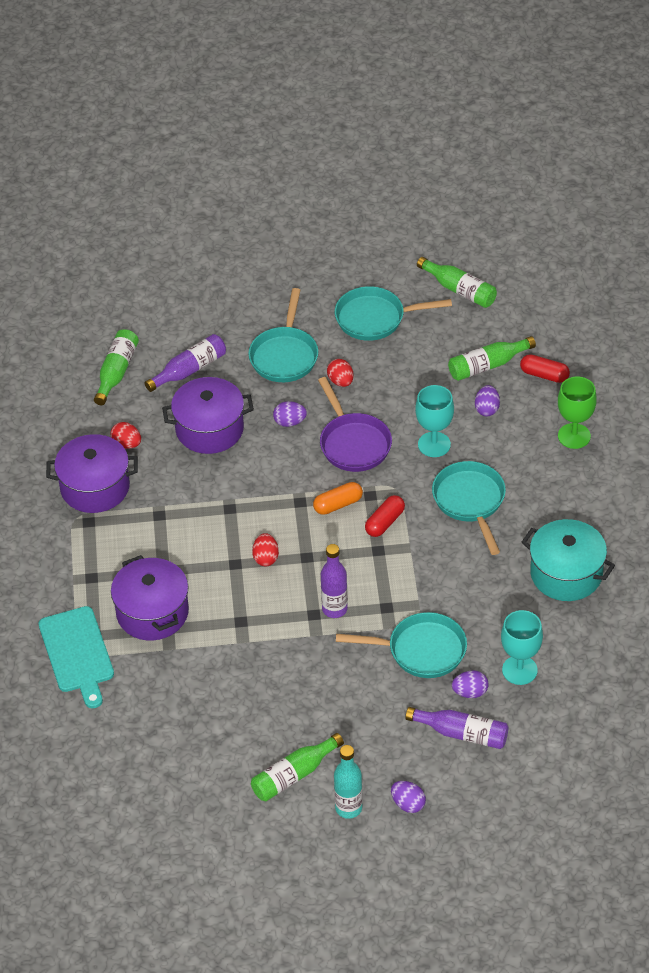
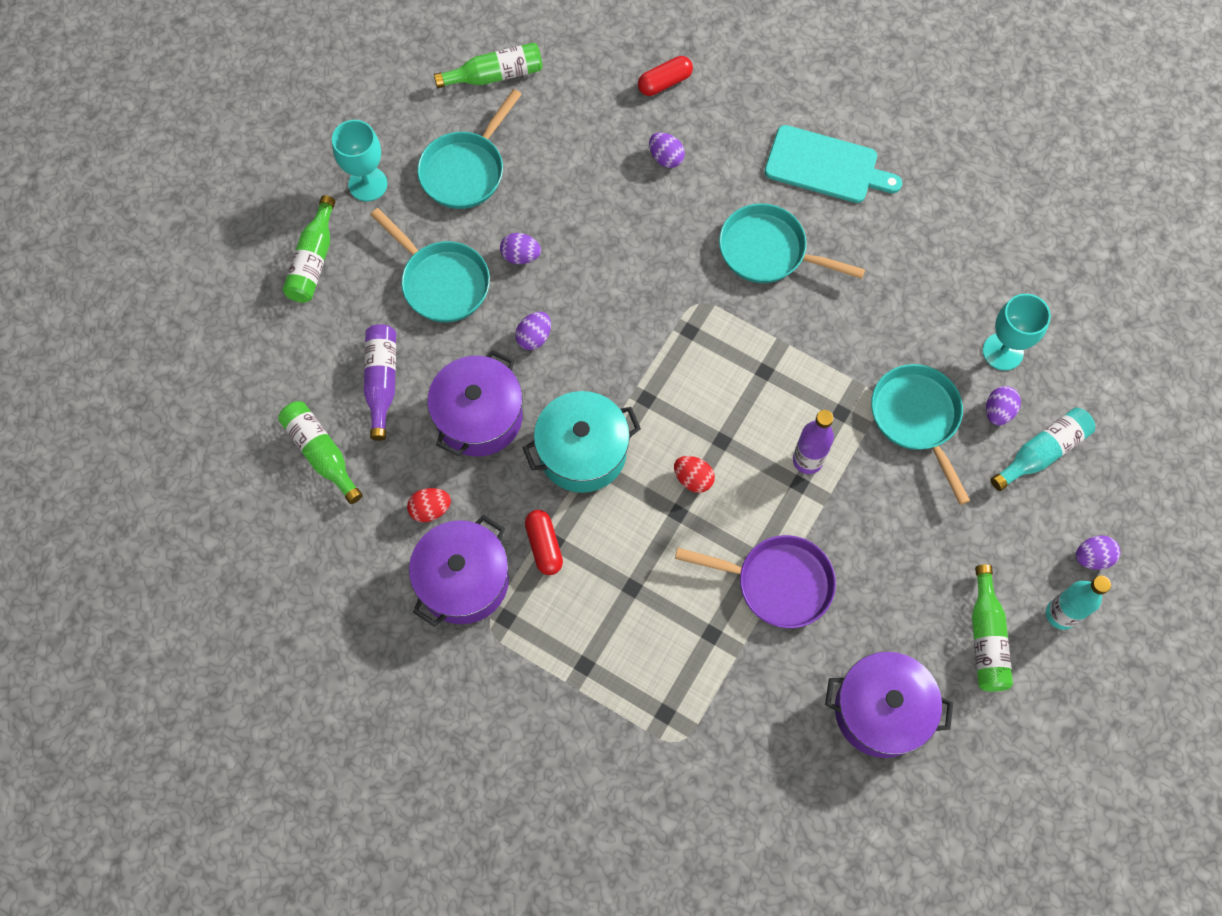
camera: 55 degrees left, 20 degrees up
(77, 653) = (675, 747): turquoise cutting board -> turquoise cutting board (826, 166)
(152, 612) = (679, 635): purple pot -> purple pot (880, 711)
(338, 504) = (678, 367): orange capsule -> none
(340, 381) = (521, 256): red egg -> purple egg
(353, 443) = (611, 300): purple pan -> purple pan (777, 583)
(385, 522) = (734, 341): red capsule -> red capsule (544, 546)
(421, 650) = (917, 418): turquoise pan -> turquoise pan turned 60 degrees counterclockwise
(434, 444) = (672, 232): turquoise goblet -> turquoise goblet (368, 184)
(462, 733) = (1042, 452): purple bottle -> turquoise bottle
(487, 365) = (612, 119): green bottle -> green bottle (313, 260)
(566, 574) = (918, 234): turquoise pot -> turquoise pot (582, 452)
(574, 436) = (759, 112): green goblet -> none

